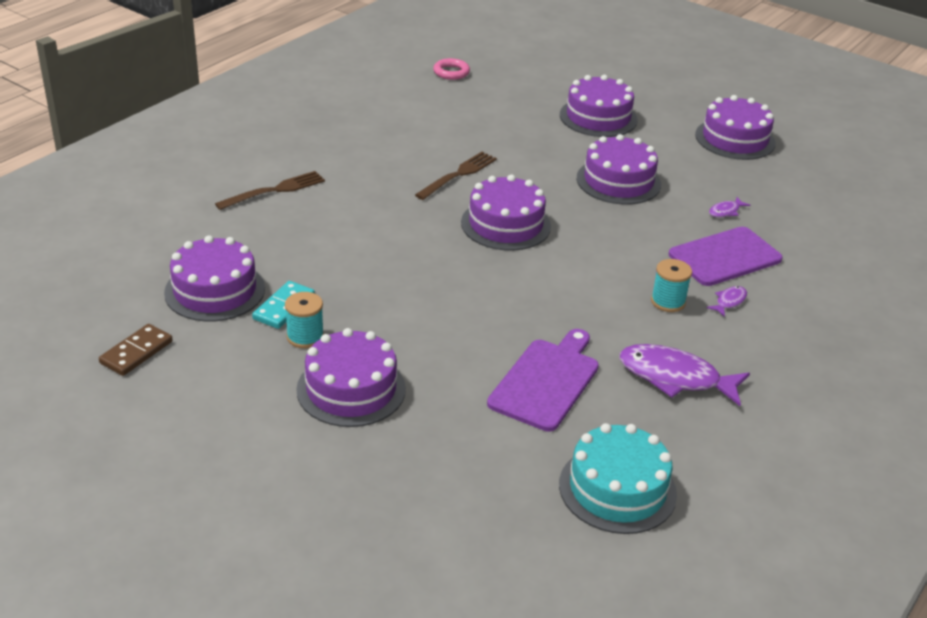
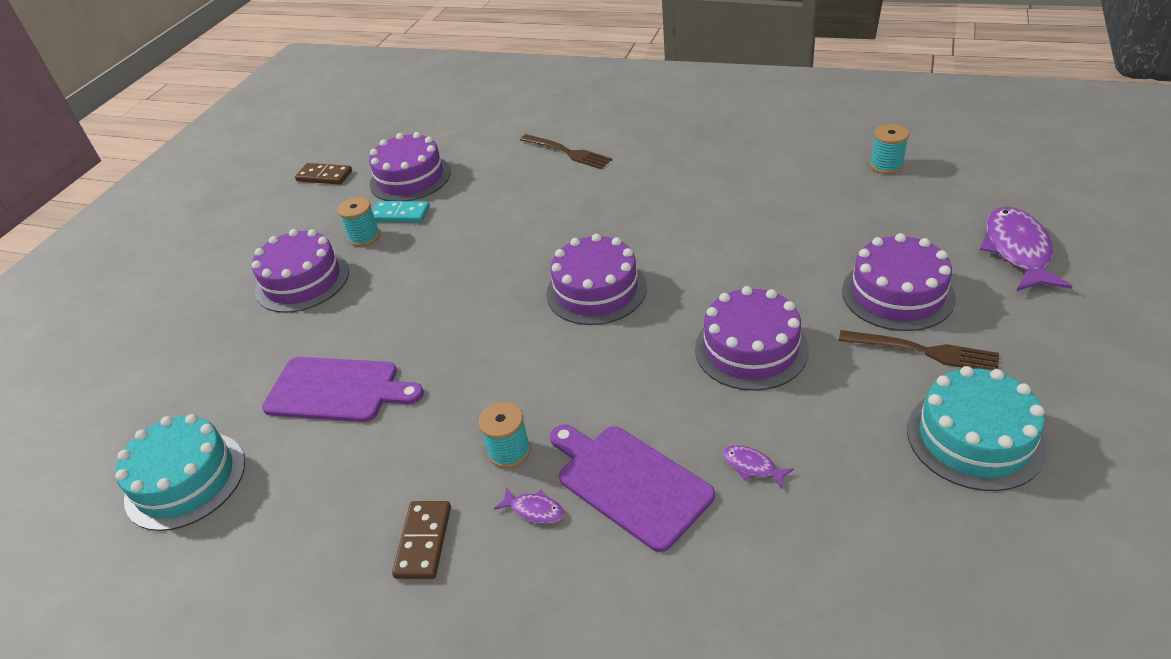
camera: 80 degrees right, 5 degrees up
(451, 72) = (886, 165): pink ring -> turquoise spool
(458, 175) = (670, 234): brown fork -> brown fork (923, 351)
(675, 377) = (366, 488): purple fish -> purple fish (1017, 250)
(735, 139) = (974, 438): purple cake -> turquoise cake
(740, 356) = (424, 541): none -> brown domino

